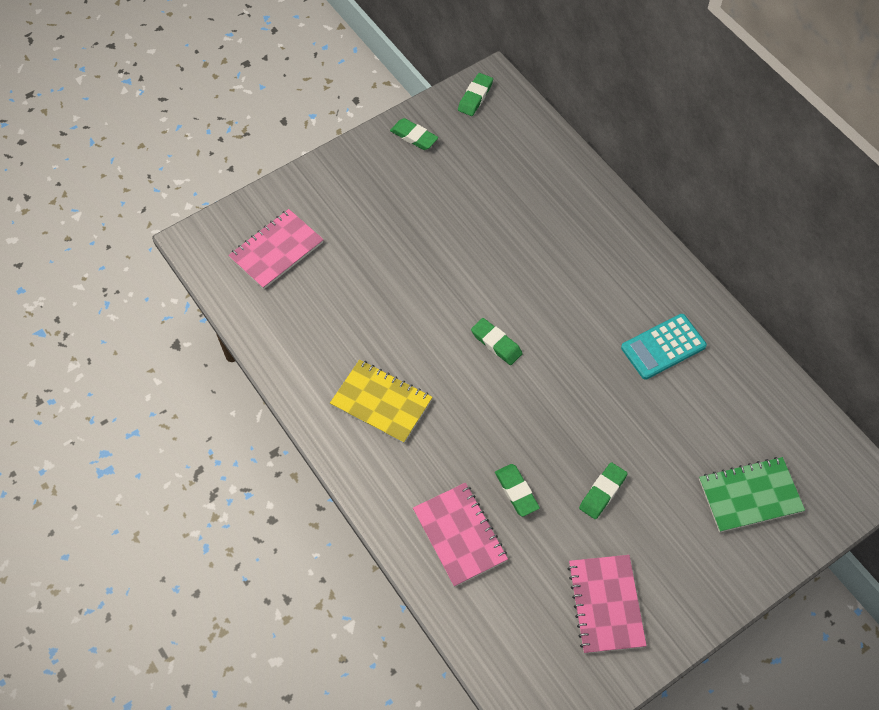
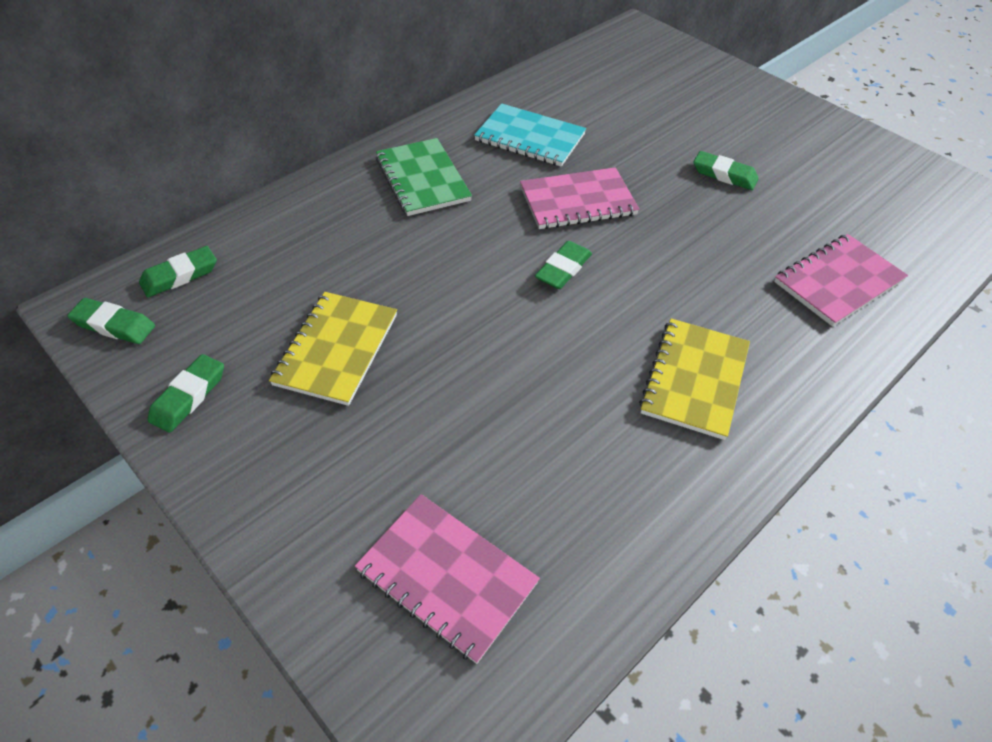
camera: 100 degrees left, 10 degrees down
(439, 206) = (336, 349): none -> yellow notebook
(516, 491) = (757, 238): green eraser -> green eraser (180, 276)
(605, 604) = (844, 169): pink notebook -> pink notebook (578, 201)
(663, 347) = (530, 138): turquoise calculator -> turquoise notebook
(750, 495) = (679, 86): green notebook -> green notebook (422, 179)

